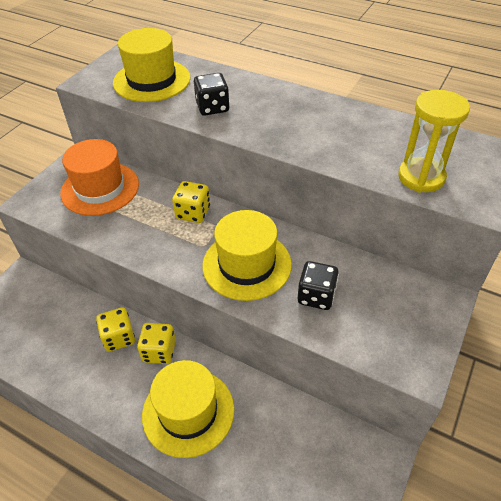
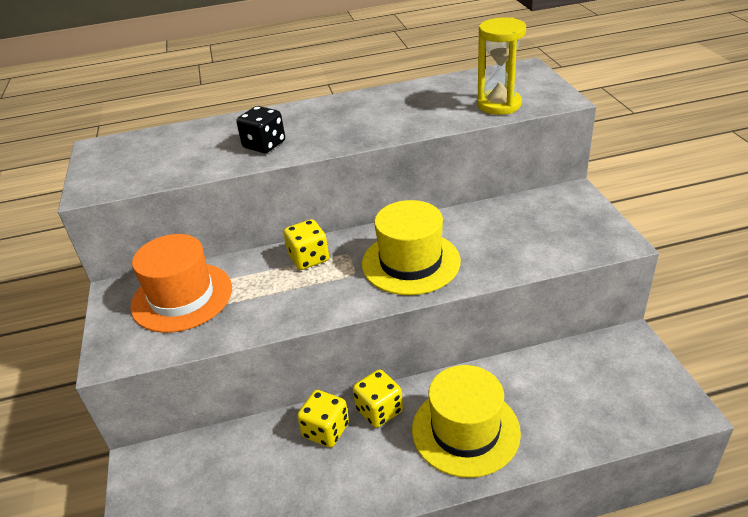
camera: 40 degrees left, 10 degrees down
(152, 80) = (166, 156): yellow hat -> none
(316, 296) = (492, 246): black dice -> none

